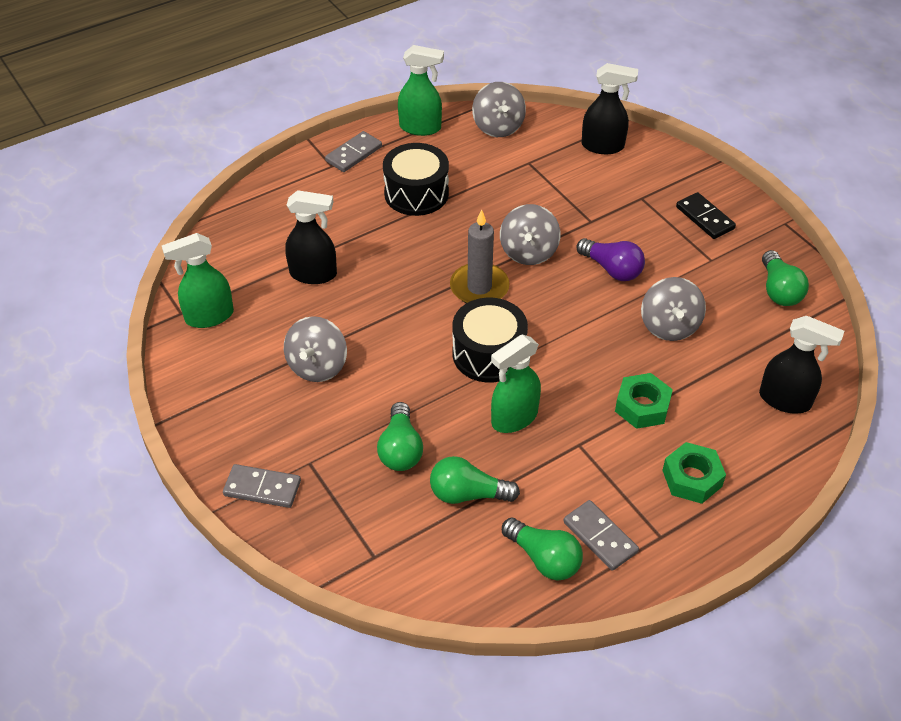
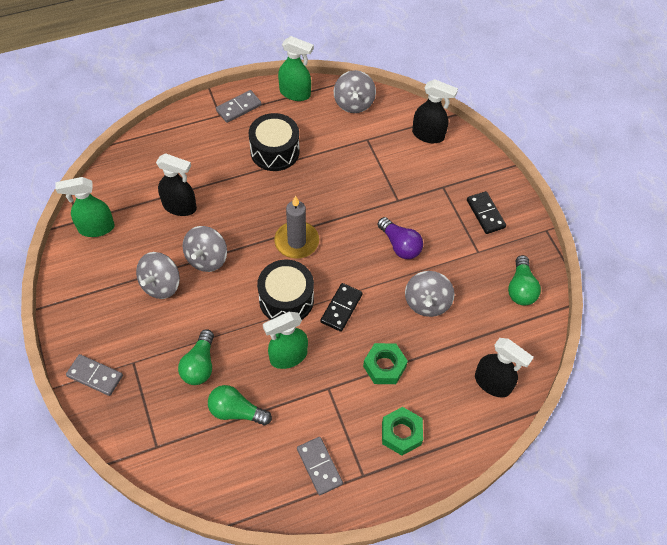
camera: 10 degrees right, 10 degrees up
(528, 252) = (342, 218): grey spinning top -> grey spinning top (207, 258)
(544, 558) = (274, 474): green light bulb -> none
(563, 351) = (341, 308): none -> black domino

